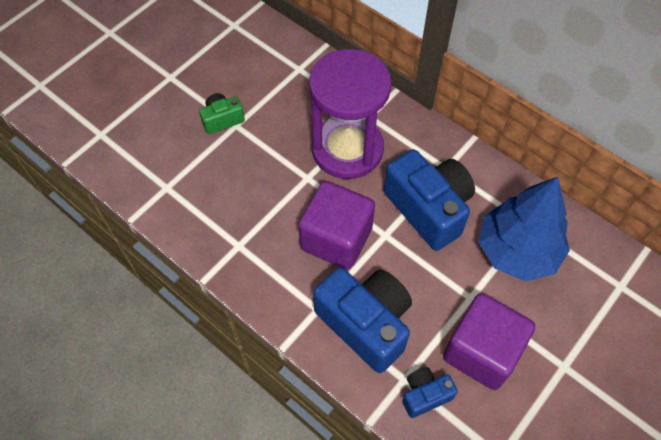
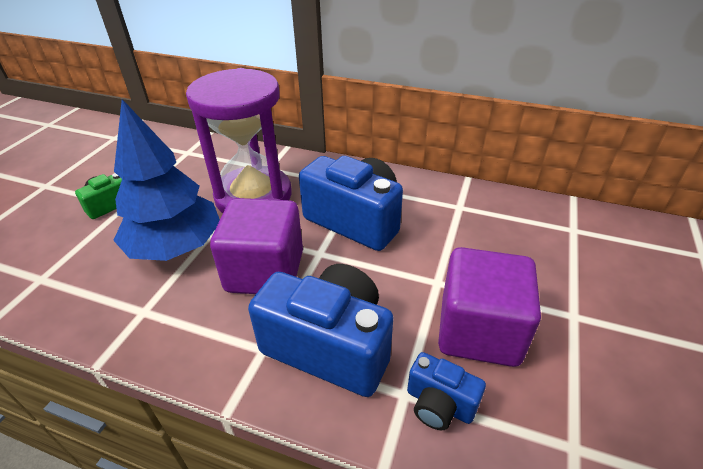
camera: 20 degrees left, 20 degrees down
(425, 395) = (439, 404): blue camera -> blue camera turned 105 degrees counterclockwise
(517, 250) = (460, 229): blue tree -> blue tree (176, 247)

